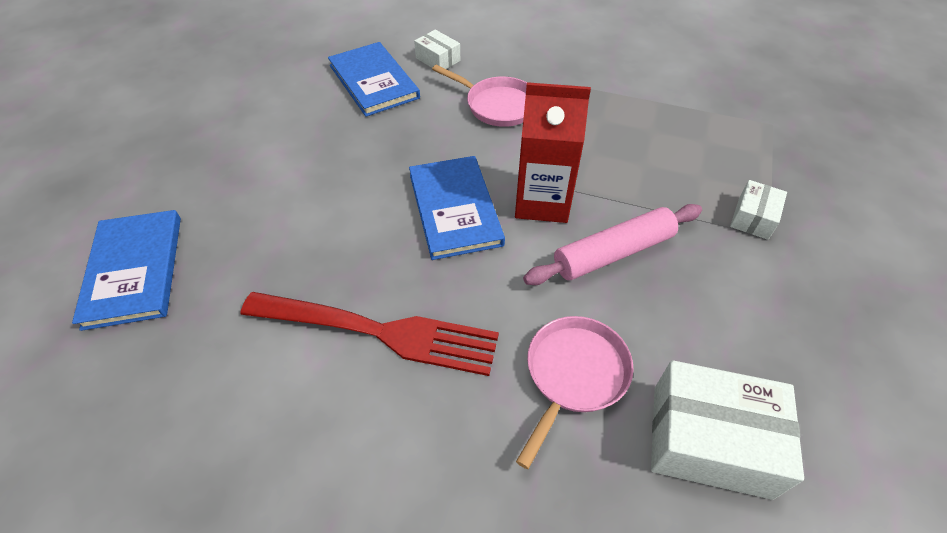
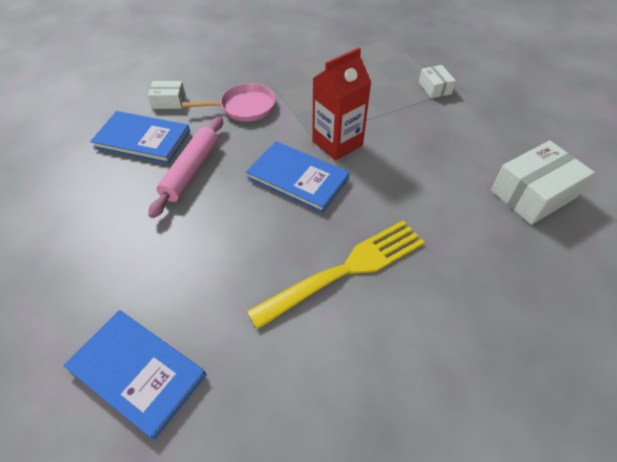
camera: 45 degrees left, 0 degrees up
(379, 332) = (346, 270): red fork -> yellow fork
(573, 375) = (456, 212): pink pan -> none
(613, 253) = (401, 144): pink rolling pin -> pink rolling pin (191, 170)

